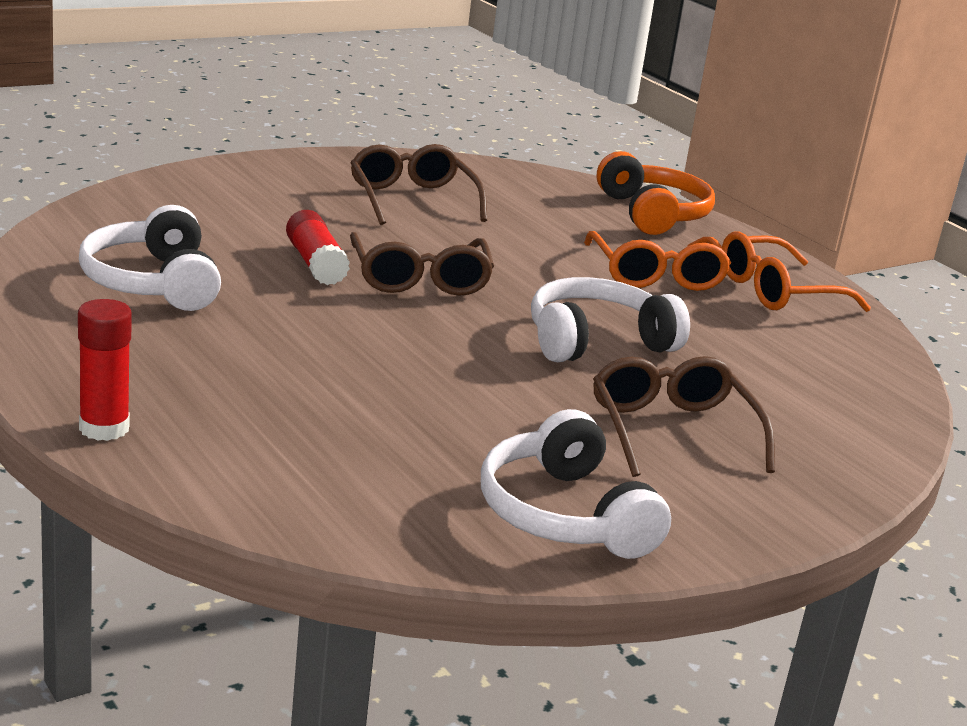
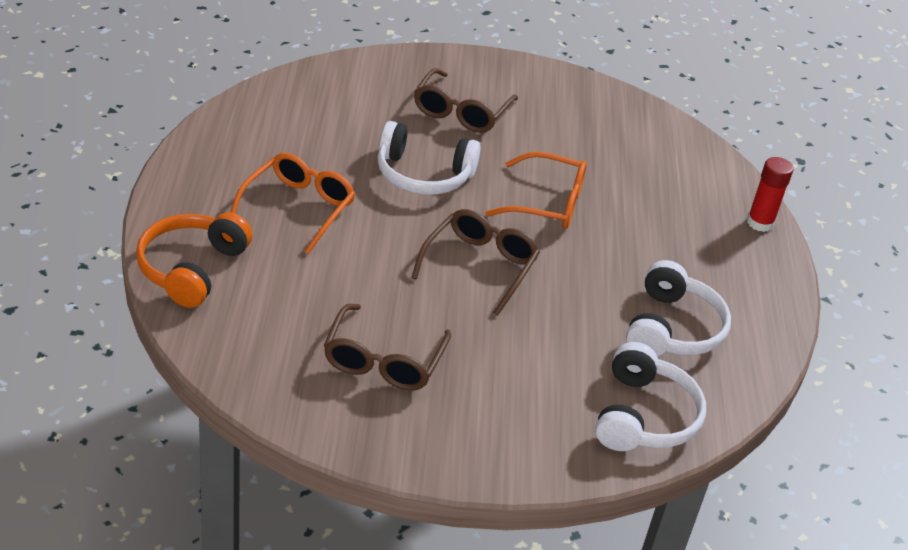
camera: 145 degrees left, 15 degrees up
(315, 263) = (541, 308): red glue stick -> none
(564, 514) = (571, 99): white headphones -> white headphones (644, 416)
(777, 291) = (232, 163): orange glasses -> orange glasses (547, 203)

